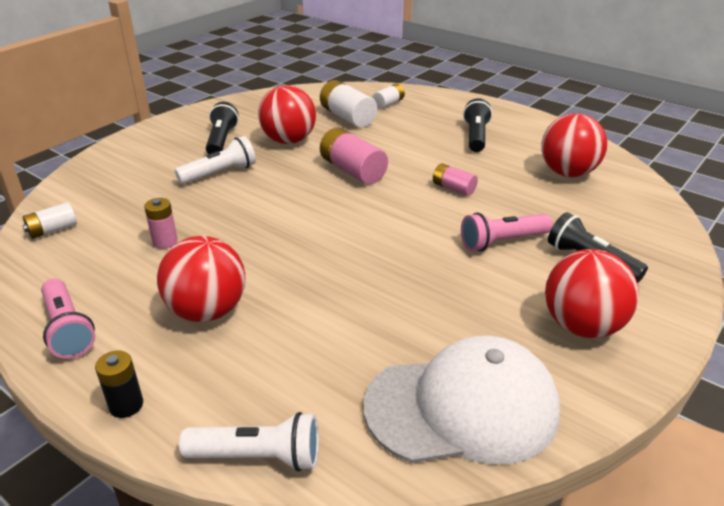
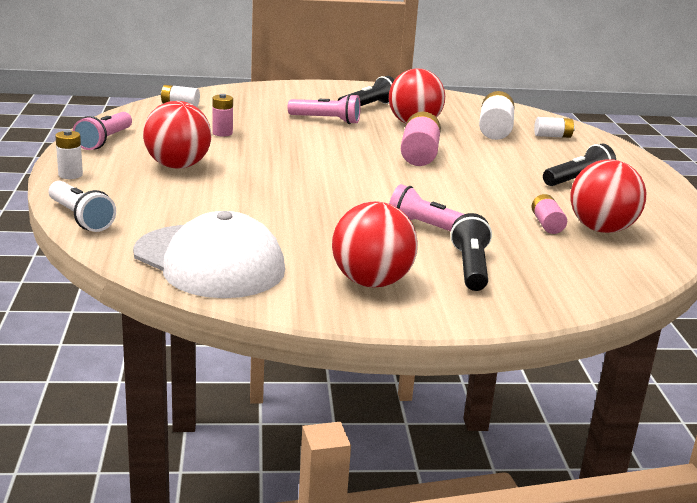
camera: 45 degrees right, 10 degrees down
(126, 405) = (70, 175): black battery -> white battery
(220, 173) = (326, 120): white flashlight -> pink flashlight
(453, 188) = (471, 193): pink battery -> pink battery (547, 224)

